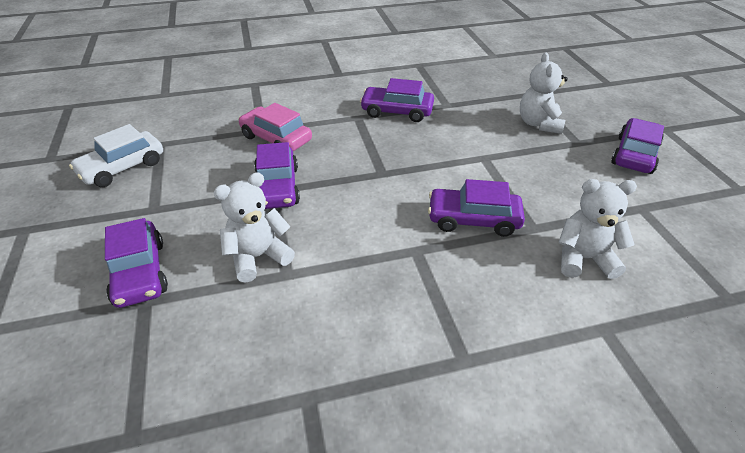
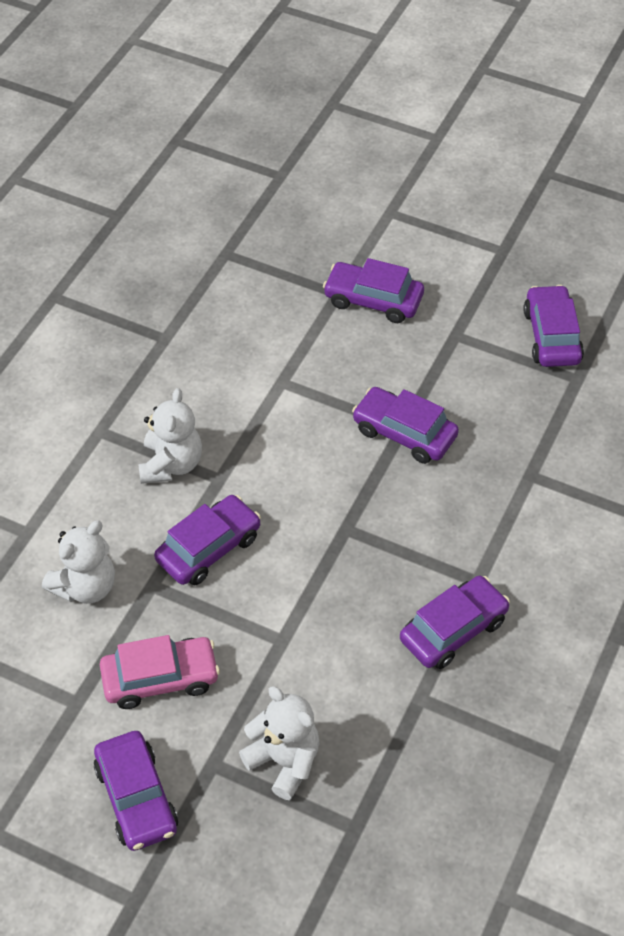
camera: 130 degrees right, 10 degrees up
(122, 167) = (551, 336): white car -> purple car
(258, 257) = (319, 374): white teddy bear -> white teddy bear (171, 464)
(276, 139) = (498, 477): pink car -> pink car (160, 678)

